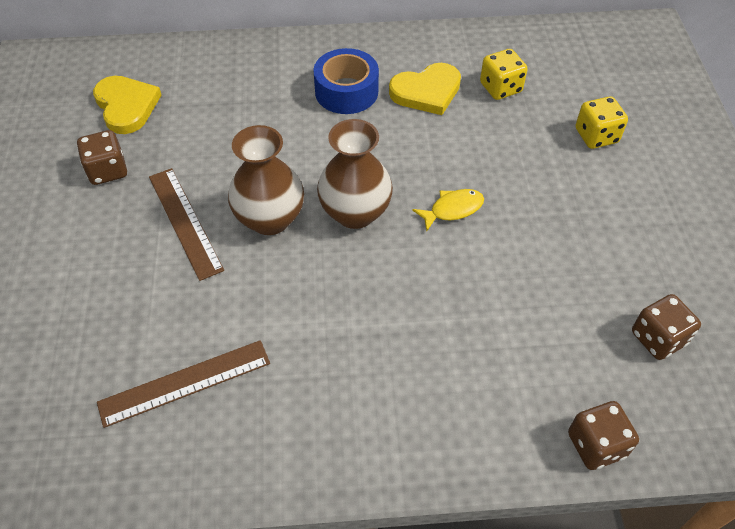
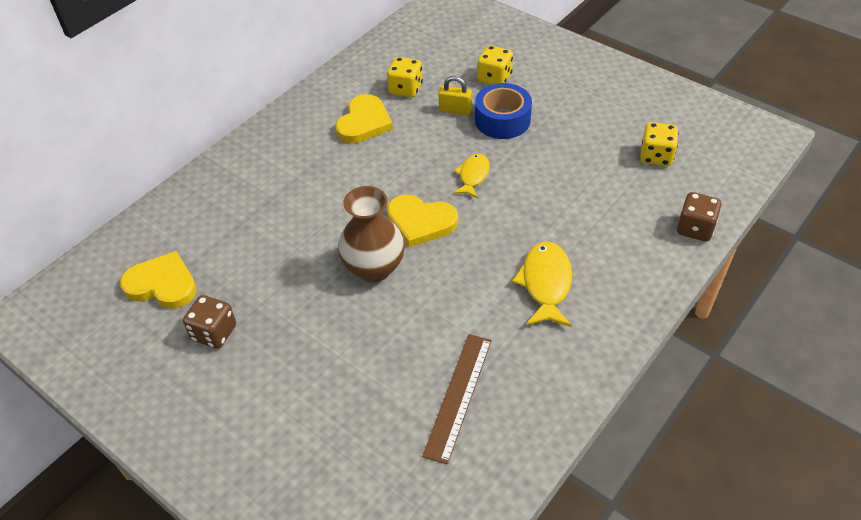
camera: 45 degrees left, 5 degrees down
(184, 222) = (320, 316): brown ruler -> none
(346, 91) = (312, 159): blue tape -> blue tape (502, 120)
(355, 213) = (420, 222): brown vase -> yellow heart
(380, 360) = (546, 284): none -> yellow fish
(518, 139) = (455, 110): none -> yellow padlock
(658, 338) = (656, 156): brown dice -> yellow dice

